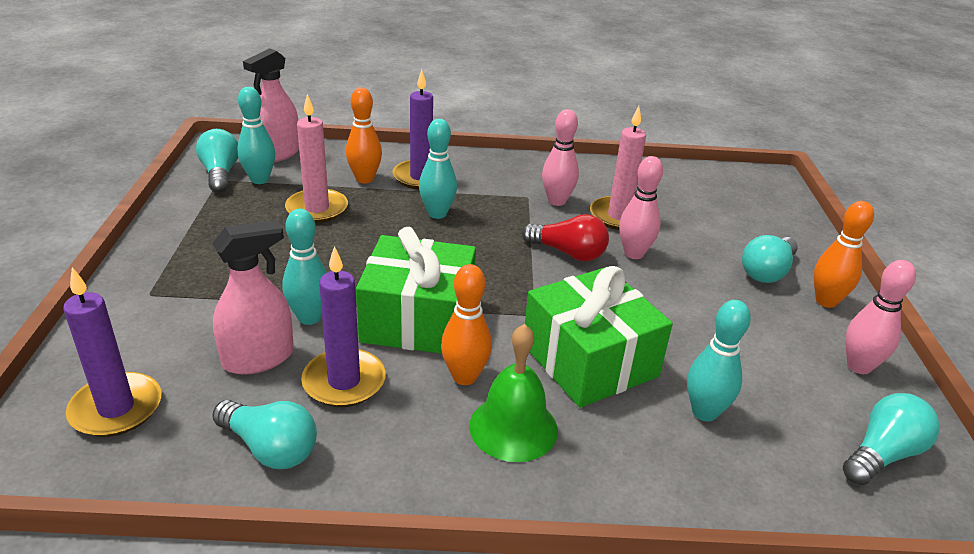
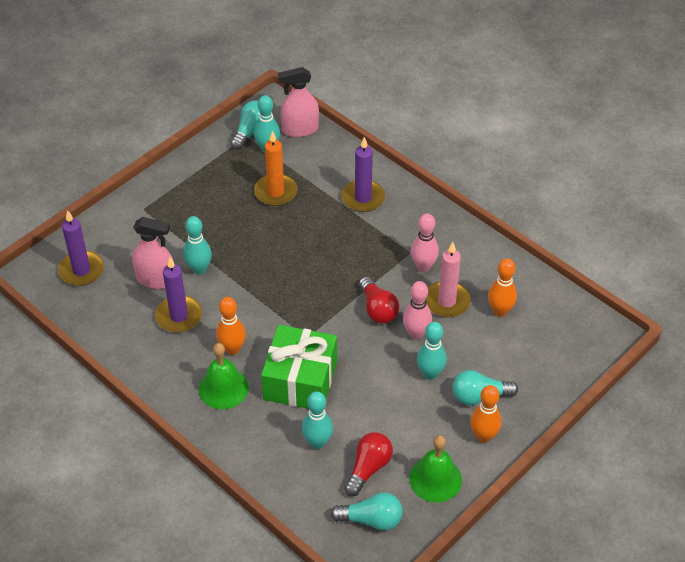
camera: 45 degrees right, 15 degrees up
(270, 448) = (120, 330): turquoise light bulb -> none
(317, 209) = (275, 192): pink candle -> orange candle
(365, 179) = (327, 181): orange bowling pin -> orange bowling pin (500, 311)
(418, 319) = (247, 303): green gift -> none
(437, 214) = (338, 235): turquoise bowling pin -> turquoise bowling pin (430, 373)
(792, 401) = (368, 468): none -> red light bulb
(858, 366) = (435, 479): pink bowling pin -> green bell

